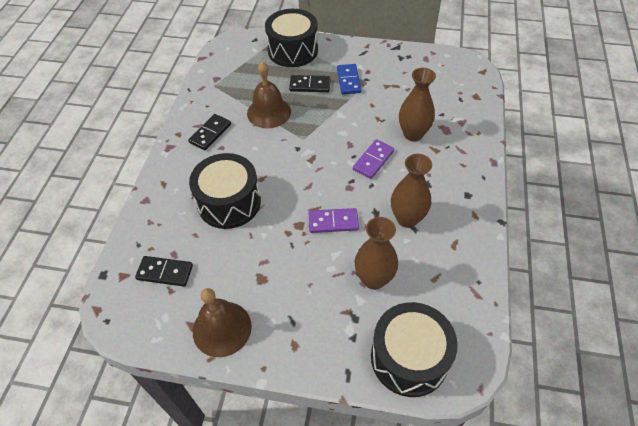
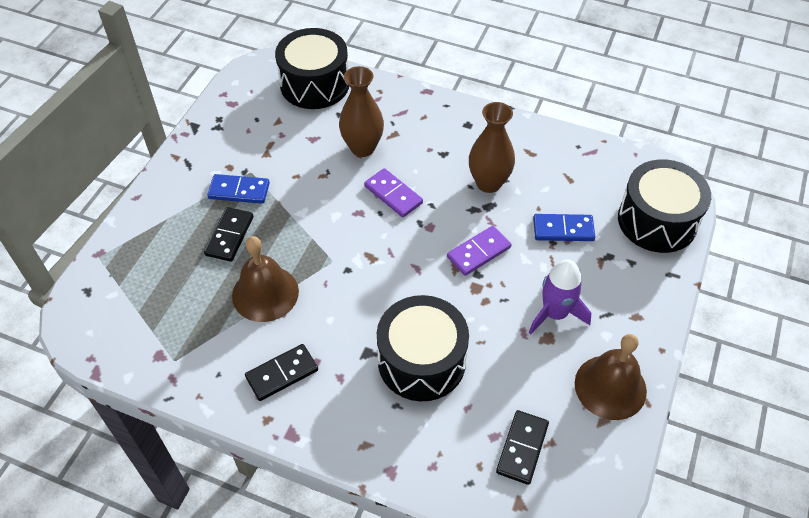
camera: 80 degrees left, 0 degrees up
(210, 133) = (282, 374): black domino -> black domino turned 75 degrees counterclockwise
(285, 281) = (555, 313): none -> purple rocket
(293, 50) = (141, 244): black drum -> black drum (315, 84)
(333, 222) = (478, 252): purple domino -> purple domino turned 45 degrees clockwise
(374, 279) = (563, 230): brown vase -> blue domino

